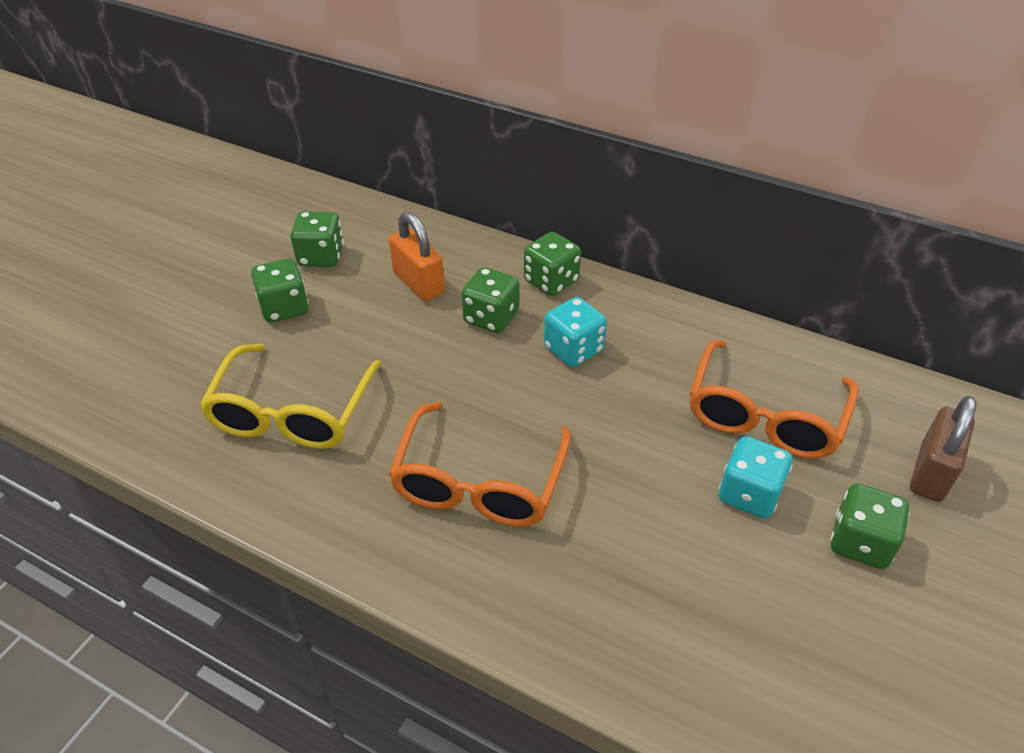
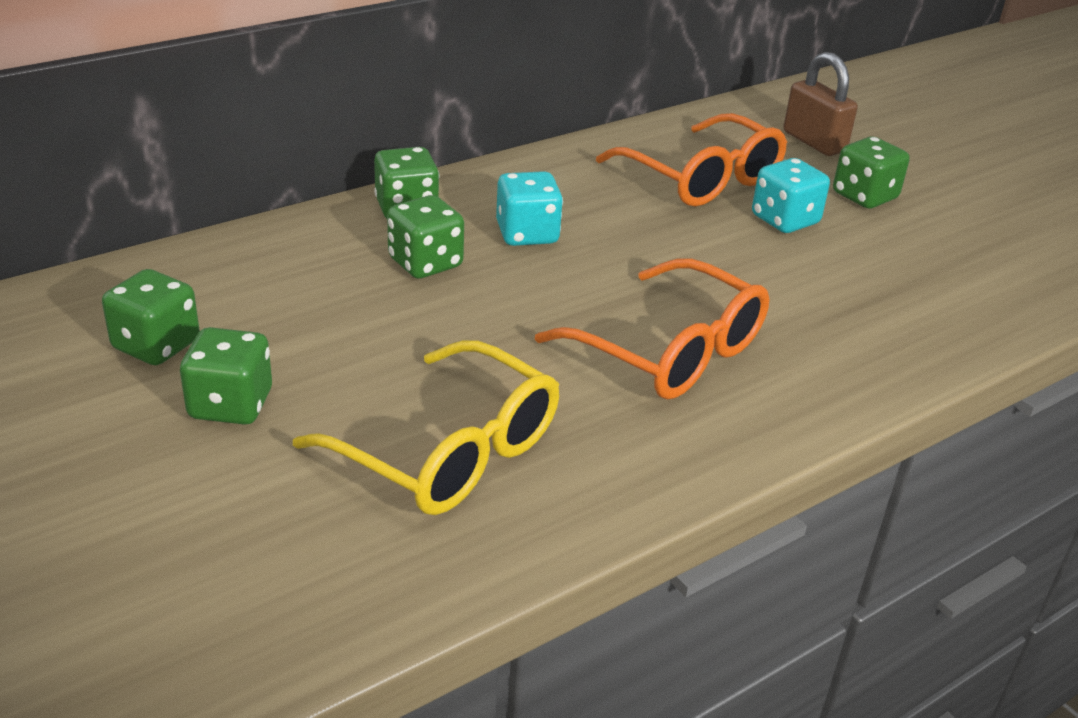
camera: 65 degrees left, 10 degrees down
(418, 283) = (307, 289): orange padlock -> none

